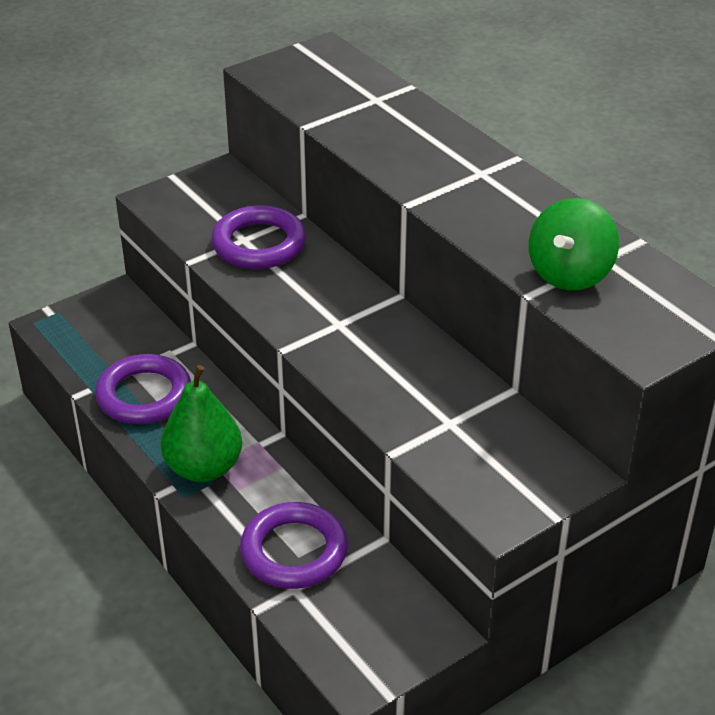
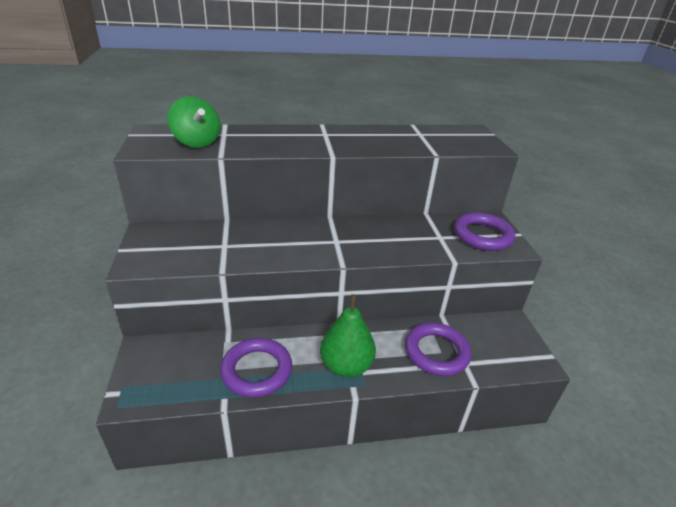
camera: 65 degrees left, 5 degrees down
(259, 244) = (236, 241): purple ring -> purple ring (482, 235)
(570, 274) = (427, 142): green spinning top -> green spinning top (197, 142)

